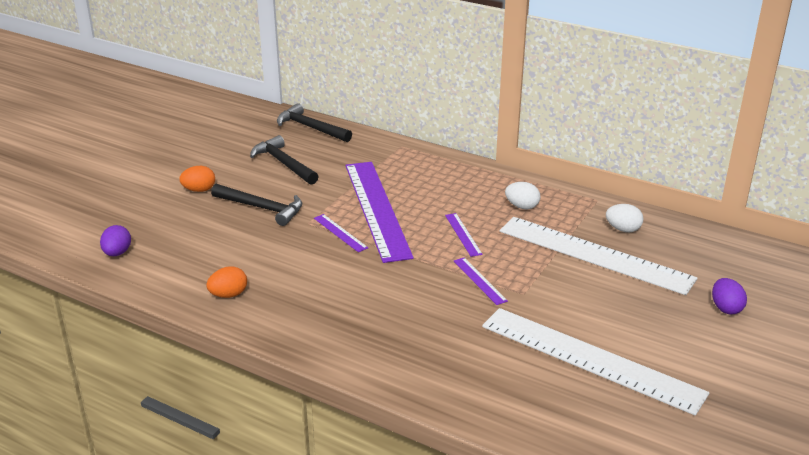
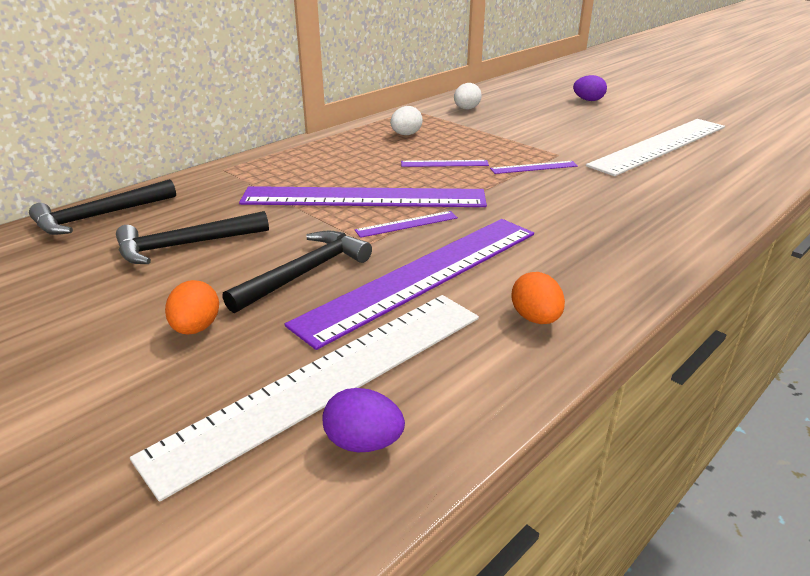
camera: 75 degrees left, 0 degrees up
(270, 249) = (423, 275): none -> purple ruler
(594, 254) = (502, 122): white ruler -> white ruler (328, 380)

